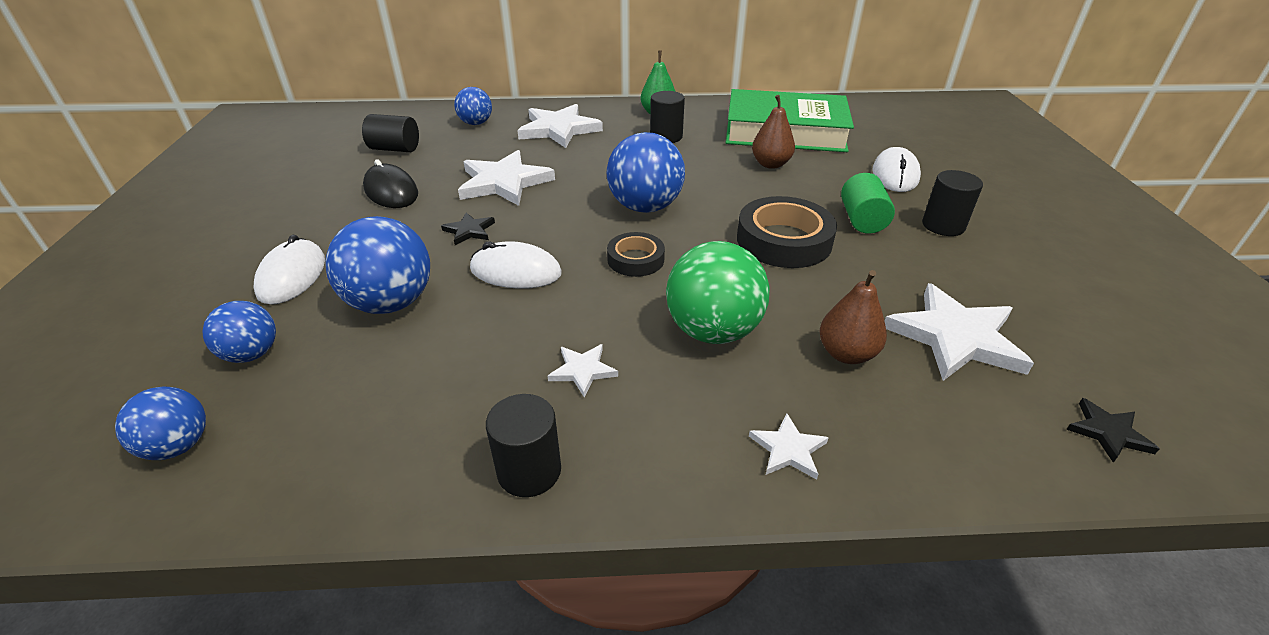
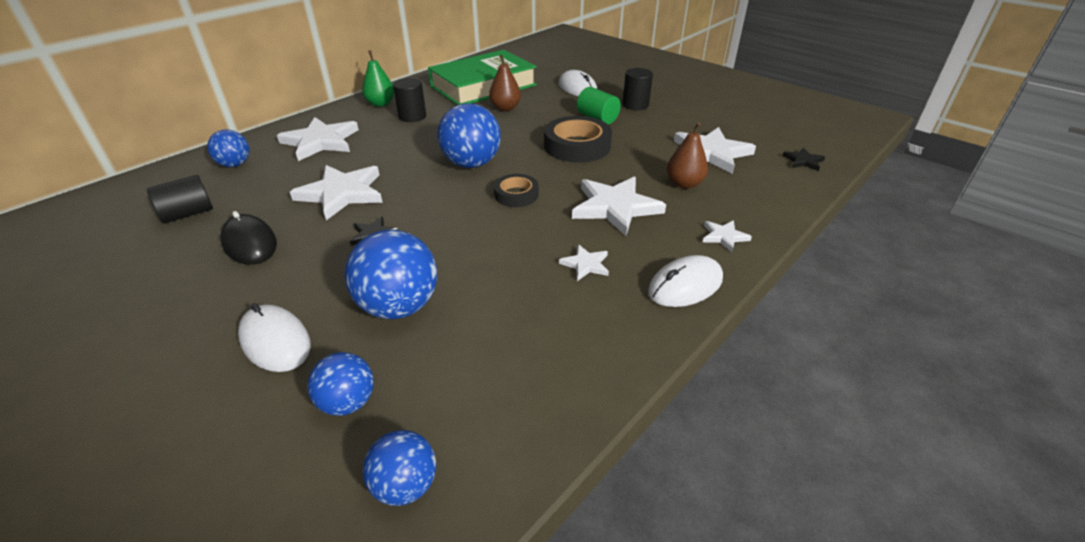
camera: 45 degrees left, 0 degrees up
(391, 191) = (250, 243): black mouse -> black mouse turned 45 degrees clockwise
(515, 271) = (454, 240): white mouse -> white mouse (685, 285)
(529, 471) = (641, 324): black cylinder -> none
(713, 331) = (615, 207): green ball -> white star

